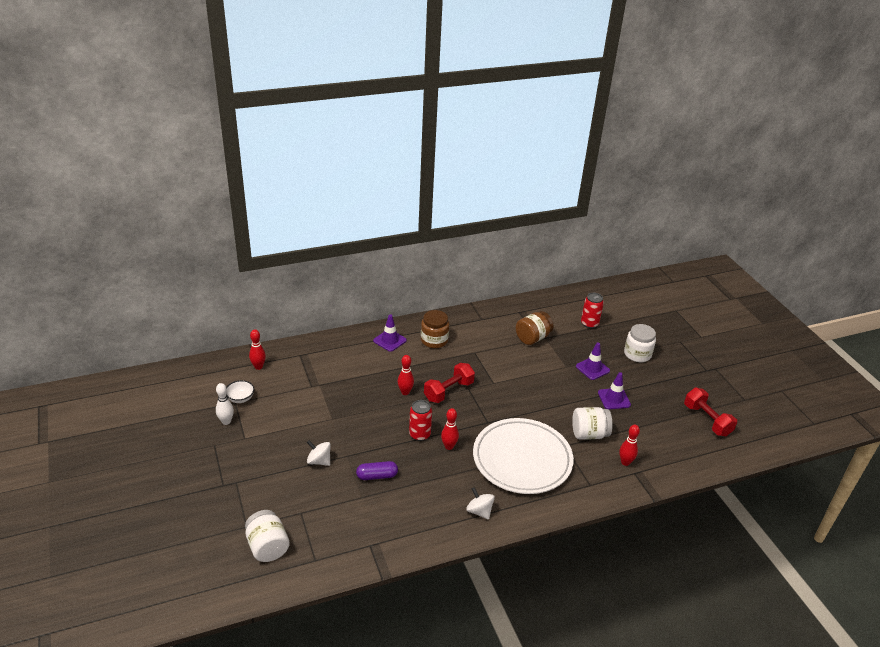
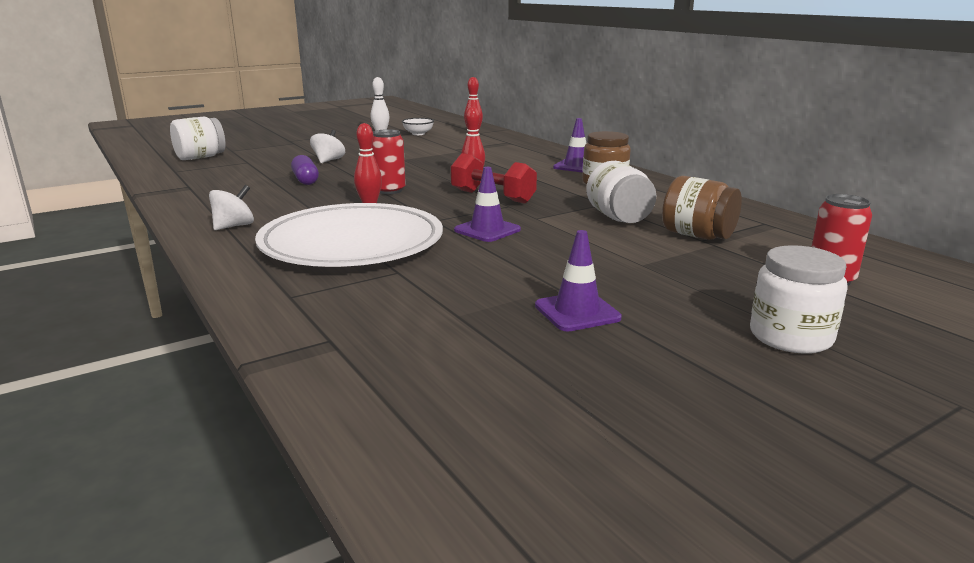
camera: 80 degrees right, 15 degrees down
(589, 434) = (441, 291): white jar -> white jar (619, 218)
(592, 368) = (664, 287): purple traffic cone -> purple traffic cone (487, 230)
(625, 462) = (362, 328): red bowling pin -> none
(707, 420) = (592, 454): red dumbbell -> none

